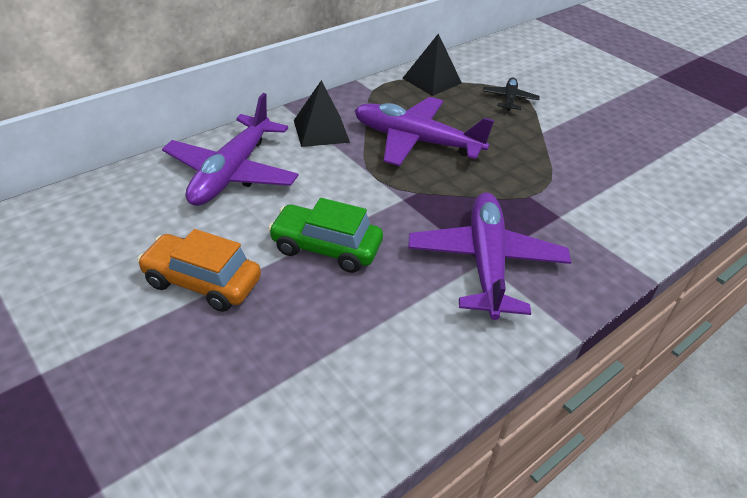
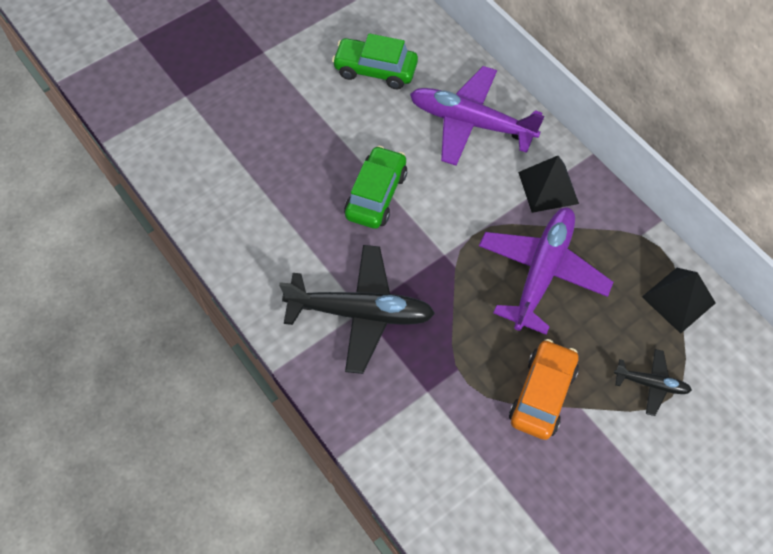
camera: 95 degrees right, 20 degrees up
(127, 246) = (375, 70): none -> green car
(202, 282) = (338, 119): orange car -> orange car (542, 394)
(485, 262) = (360, 313): purple plane -> black plane

